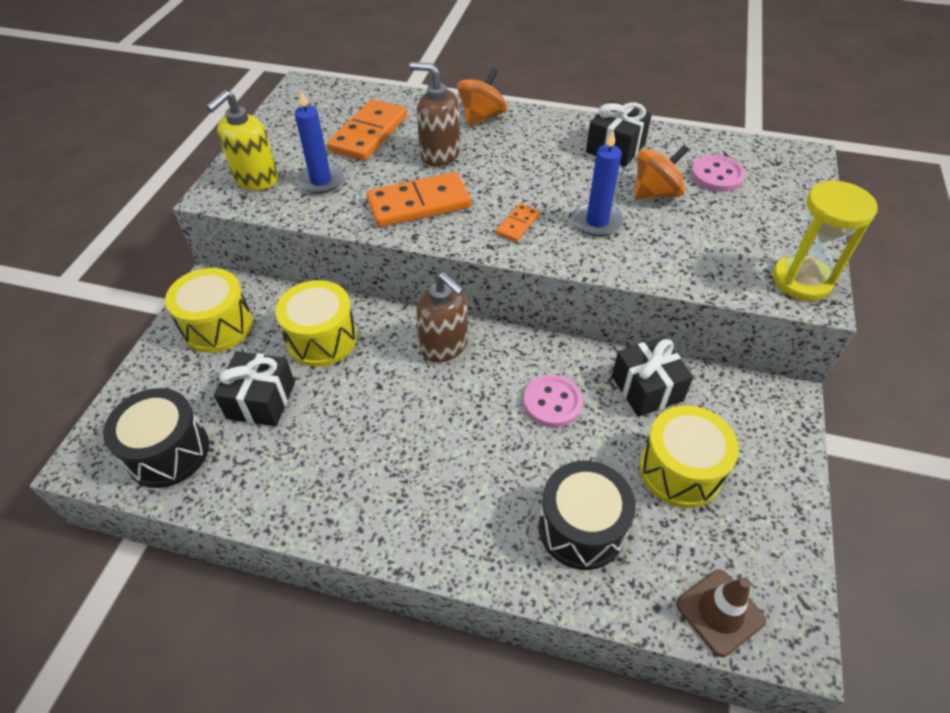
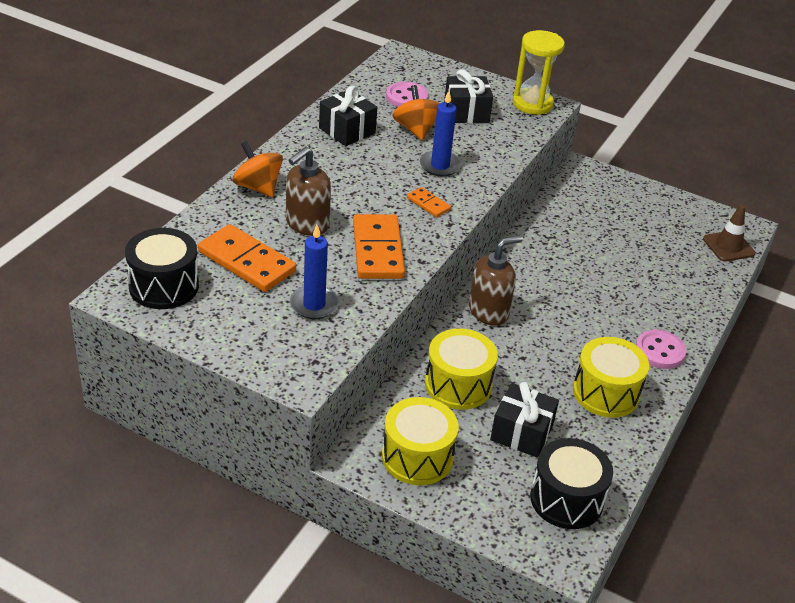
camera: 80 degrees left, 10 degrees down
(255, 179) = (289, 349): yellow soap dispenser -> none
(552, 402) = (562, 269): pink button -> pink button (660, 351)
(581, 528) = (668, 283): black drum -> black drum (164, 286)
(647, 388) = (559, 222): black gift -> black gift (466, 112)
(680, 470) = (630, 229): yellow drum -> yellow drum (606, 393)

